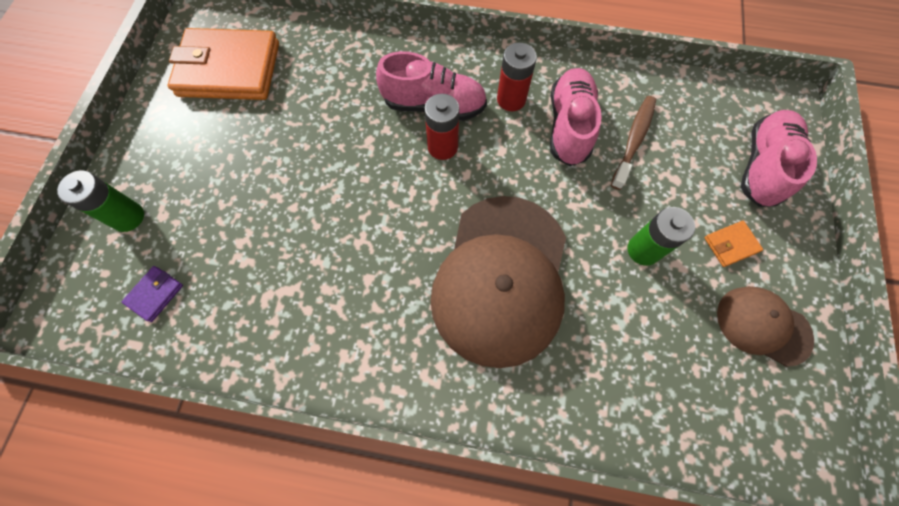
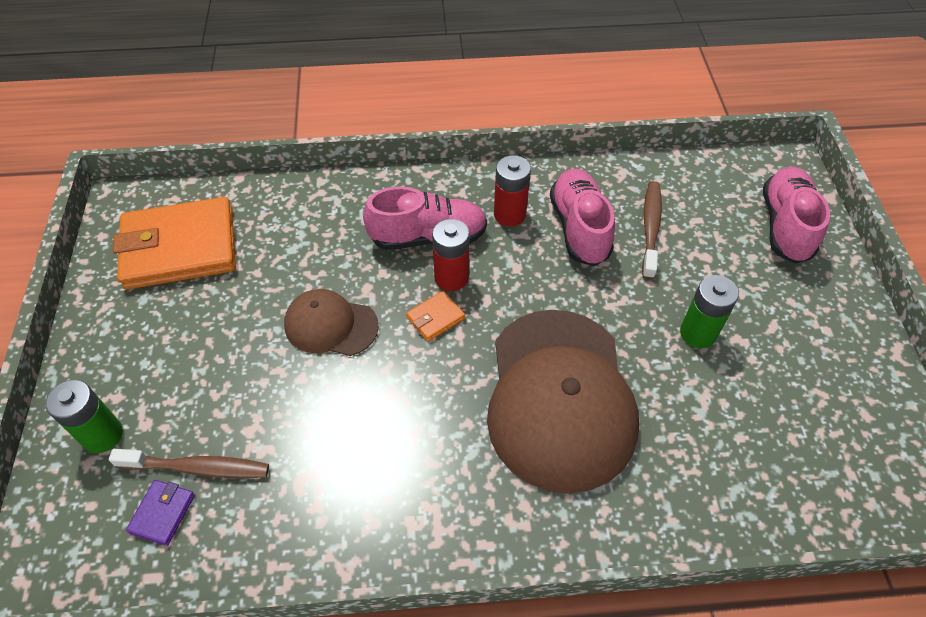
camera: 15 degrees left, 15 degrees down
(191, 263) = (198, 468): none -> brown toothbrush
(730, 245) = (782, 307): orange wallet -> orange wallet (435, 318)
(763, 325) = (841, 378): brown cap -> brown cap (330, 325)

